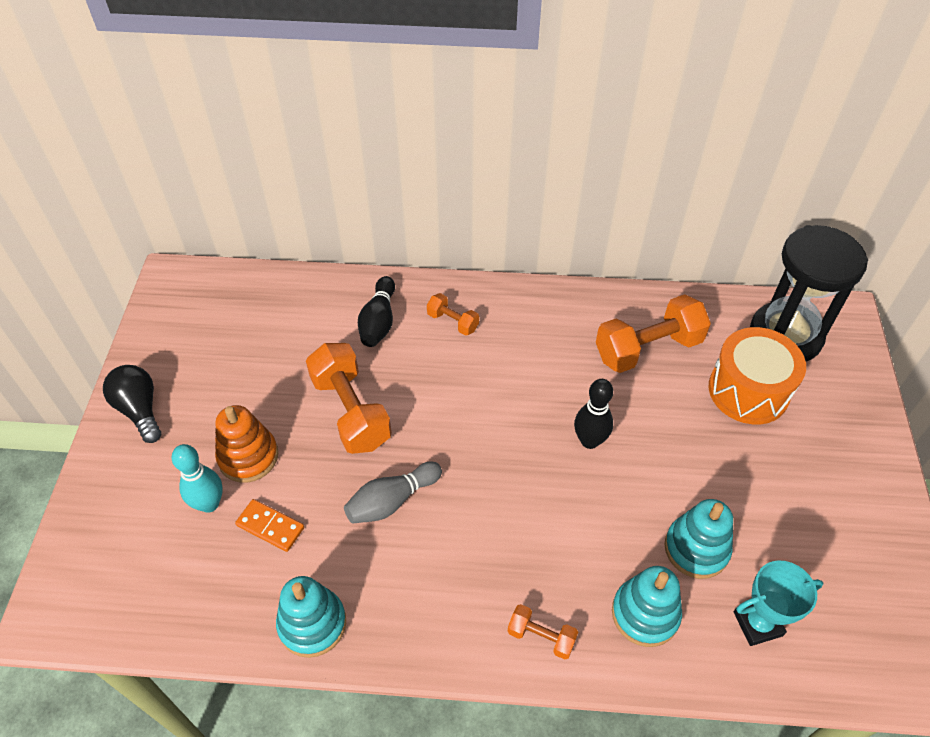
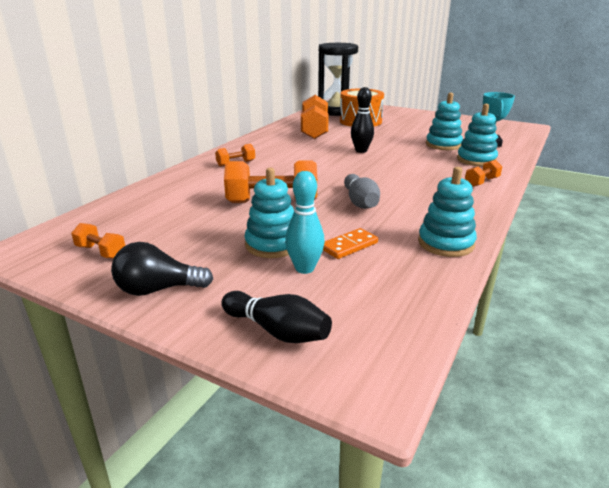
camera: 65 degrees left, 25 degrees down
(187, 333) = (101, 252): none -> orange dumbbell
(248, 456) = (272, 244): orange stacking toy -> turquoise stacking toy
(379, 321) = (204, 181): black bowling pin -> black bowling pin (277, 331)

